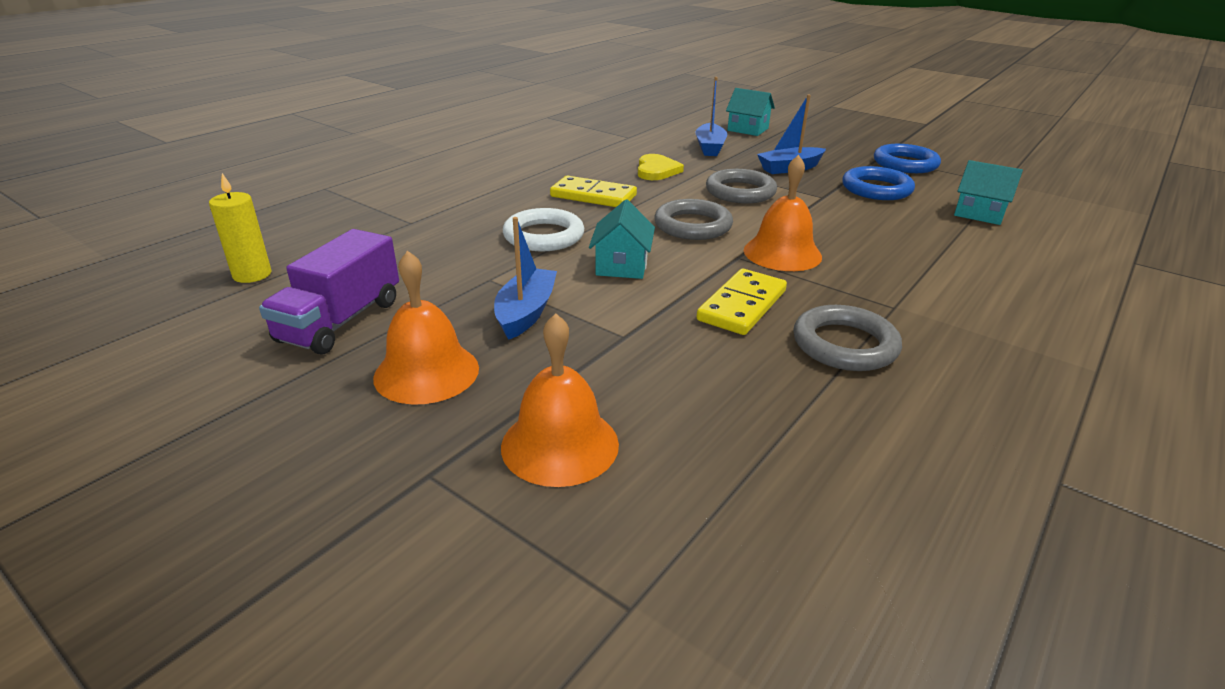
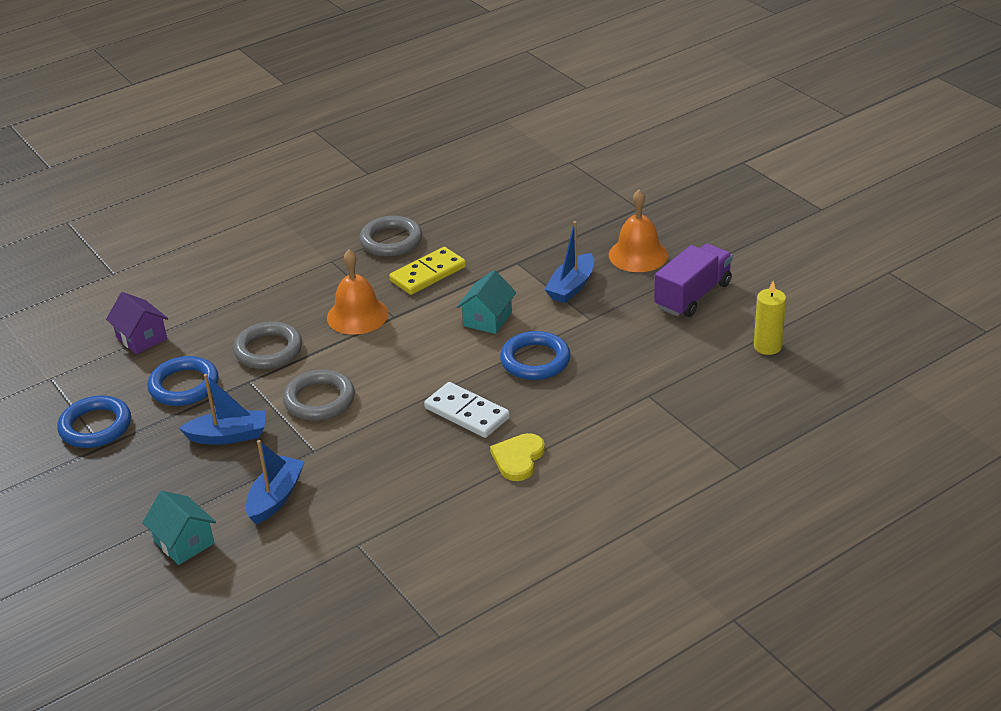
camera: 160 degrees left, 5 degrees up
(544, 236) = (535, 360): white ring -> blue ring
(560, 444) = (576, 212): orange bell -> none
(593, 196) = (467, 413): yellow domino -> white domino
(656, 170) = (375, 452): yellow heart -> yellow heart (518, 458)
(692, 225) = (402, 356): grey ring -> grey ring (268, 350)
(979, 213) = (141, 338): turquoise house -> purple house

